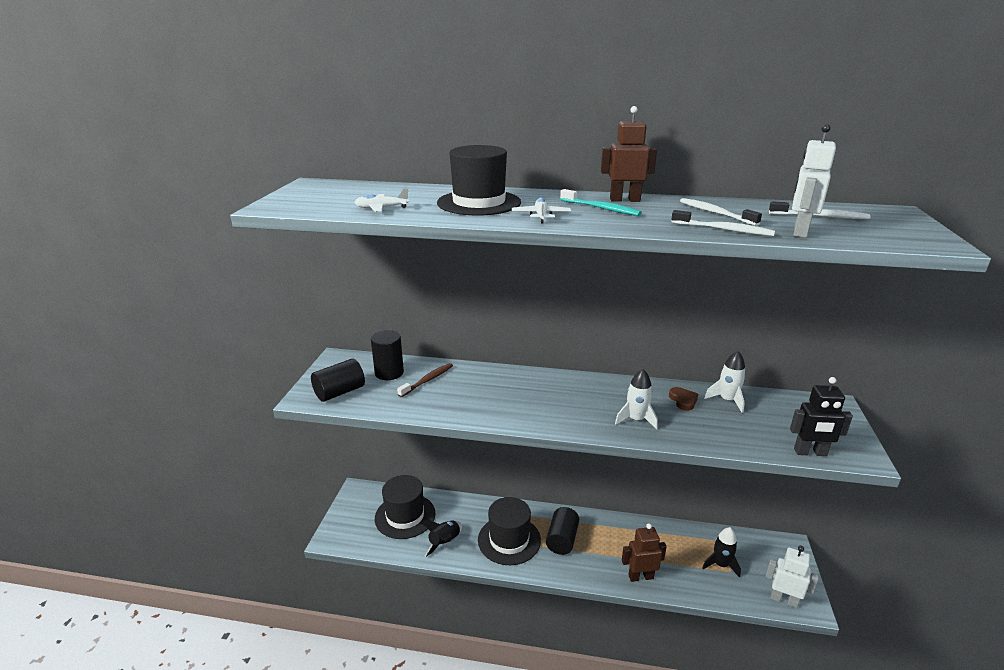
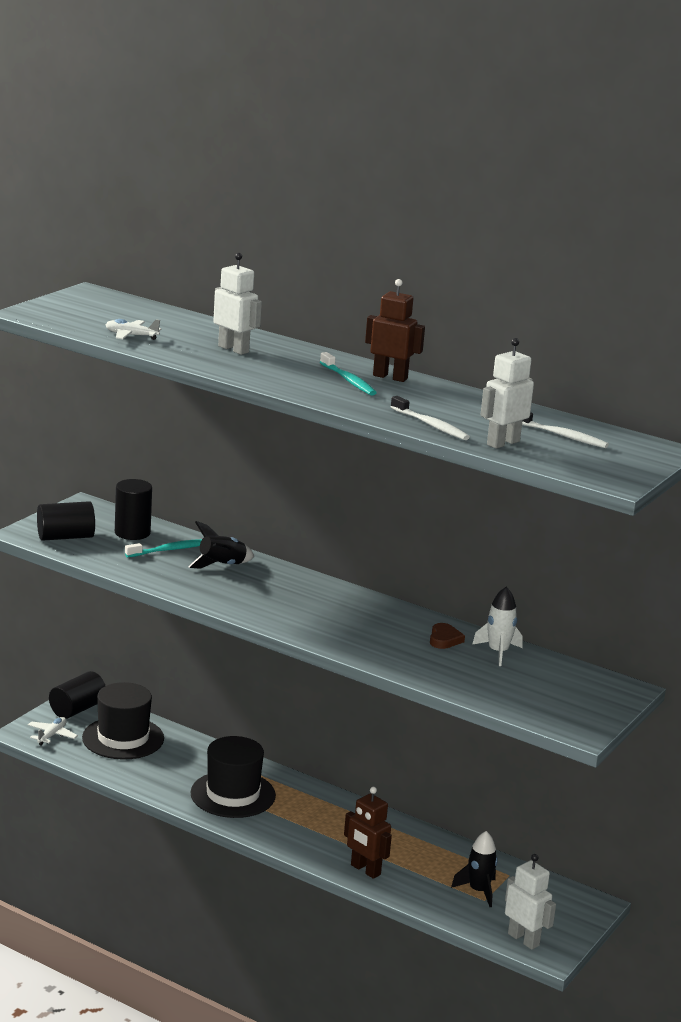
camera: 20 degrees right, 5 degrees down
(427, 380) = (169, 550): brown toothbrush -> turquoise toothbrush
(444, 542) = (153, 774): black rocket -> black rocket (222, 566)
(479, 203) = (234, 349): black hat -> white robot
(541, 216) = (275, 375): white plane -> white plane (52, 735)
(562, 539) = (298, 813): black cylinder -> black cylinder (77, 709)
(636, 419) = (366, 640): white rocket -> none
(640, 576) = (365, 870): brown robot -> brown robot turned 150 degrees counterclockwise
(715, 213) = (458, 409): white toothbrush -> none
(810, 452) = (526, 712): black robot -> none

